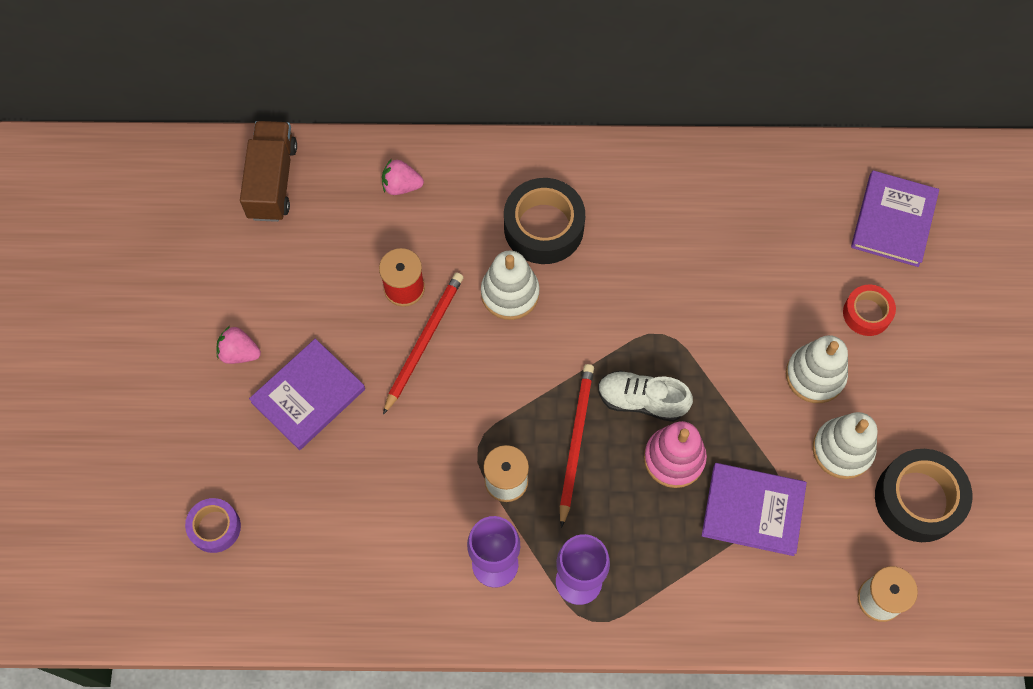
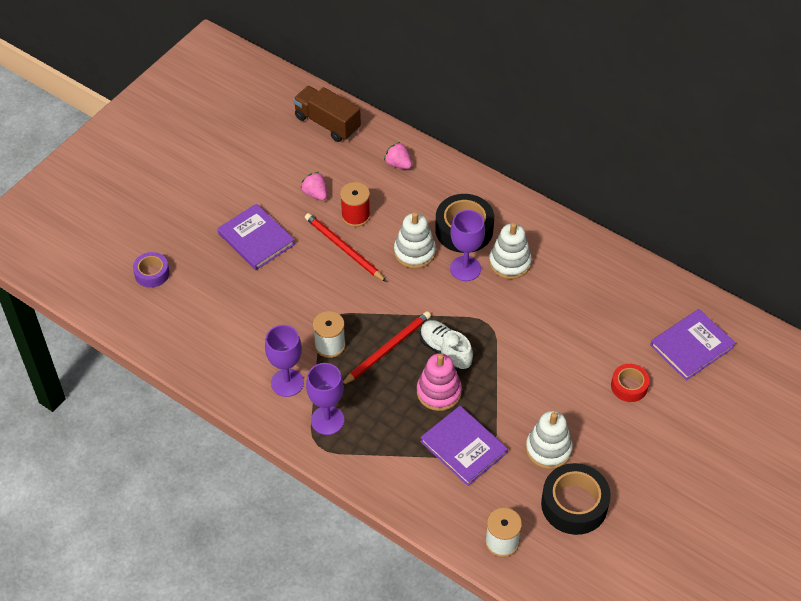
camera: 35 degrees right, 15 degrees down
(239, 353) = (237, 197): pink strawberry -> pink strawberry (315, 194)
(272, 181) = (327, 123): brown truck -> brown truck turned 90 degrees counterclockwise
(308, 395) = (256, 239): purple book -> purple book turned 60 degrees clockwise
(424, 341) = (344, 248): red pencil -> red pencil turned 105 degrees counterclockwise
(583, 278) = (465, 268): none -> purple goblet
(815, 375) = (565, 400): white stacking toy -> white stacking toy (510, 262)

